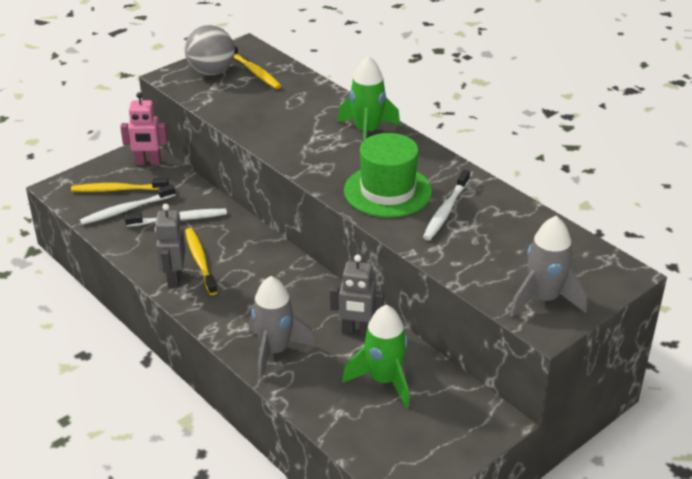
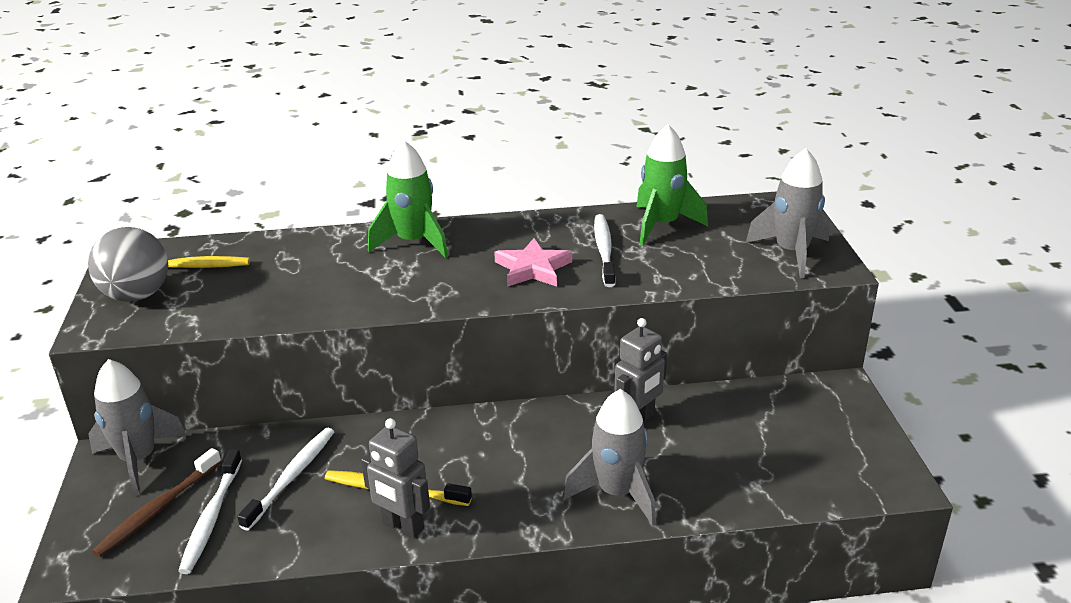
camera: 55 degrees left, 5 degrees down
(117, 189) = (157, 509): yellow toothbrush -> brown toothbrush
(148, 162) = (139, 459): pink robot -> grey rocket
(384, 380) = (730, 433): green rocket -> green rocket (662, 225)
(387, 191) = (533, 268): green hat -> pink star
(445, 211) = (604, 250): white toothbrush -> white toothbrush turned 150 degrees counterclockwise

